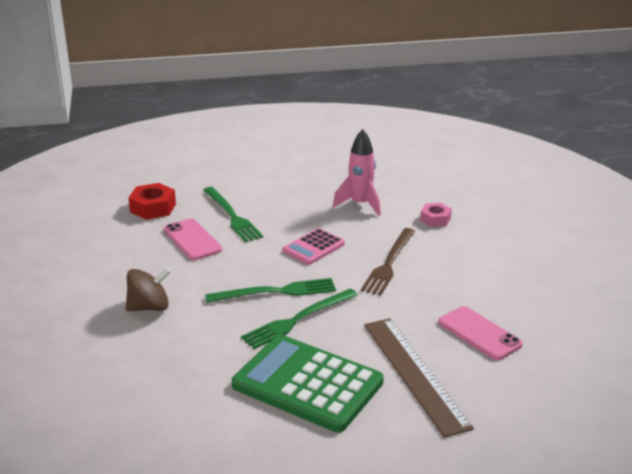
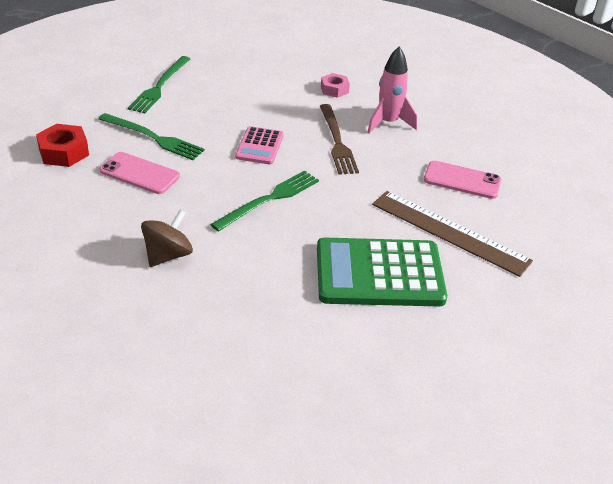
camera: 35 degrees left, 10 degrees up
(297, 320) = (314, 219): green fork -> green fork (160, 86)
(360, 204) = (259, 93): pink rocket -> pink rocket (388, 123)

